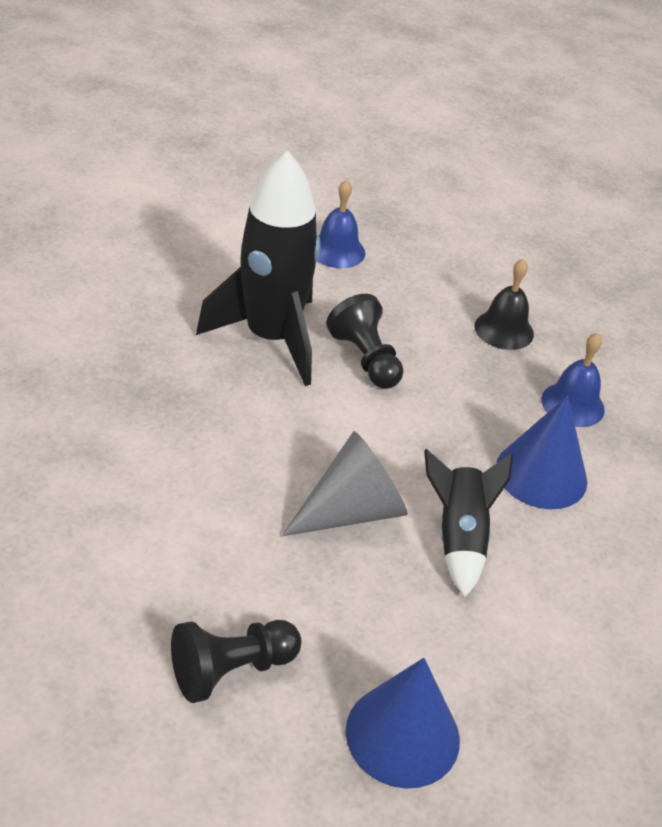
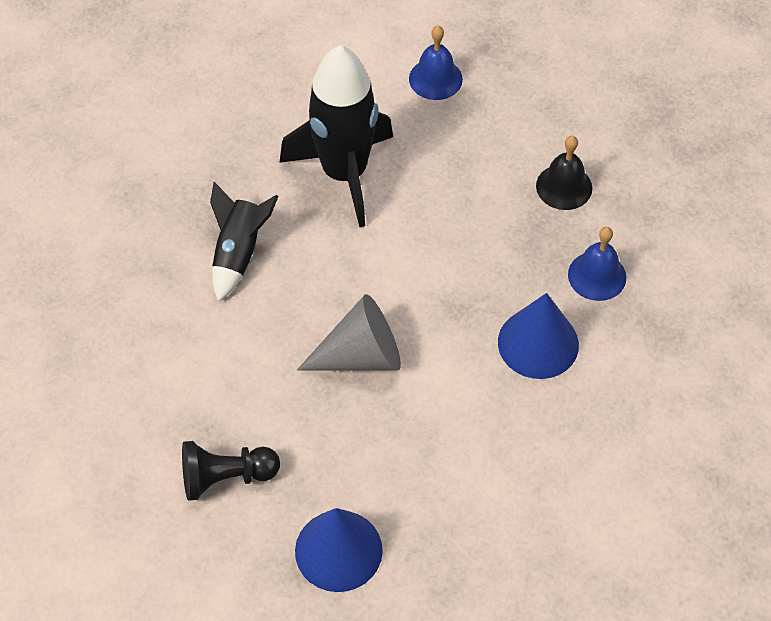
camera: 20 degrees right, 15 degrees up
(365, 359) = (422, 205): black pawn -> none
(459, 538) = (442, 393): black rocket -> black rocket (239, 253)

